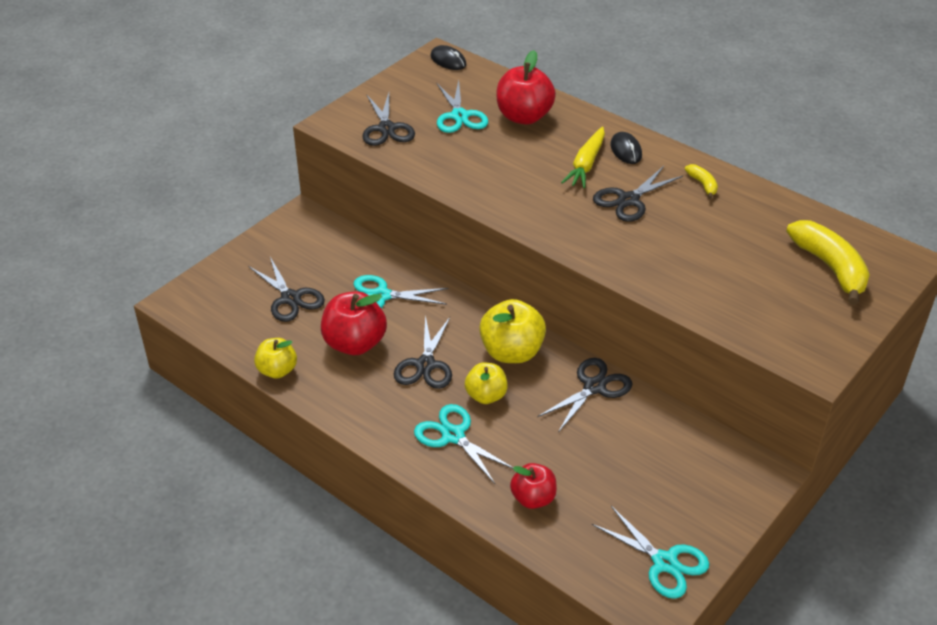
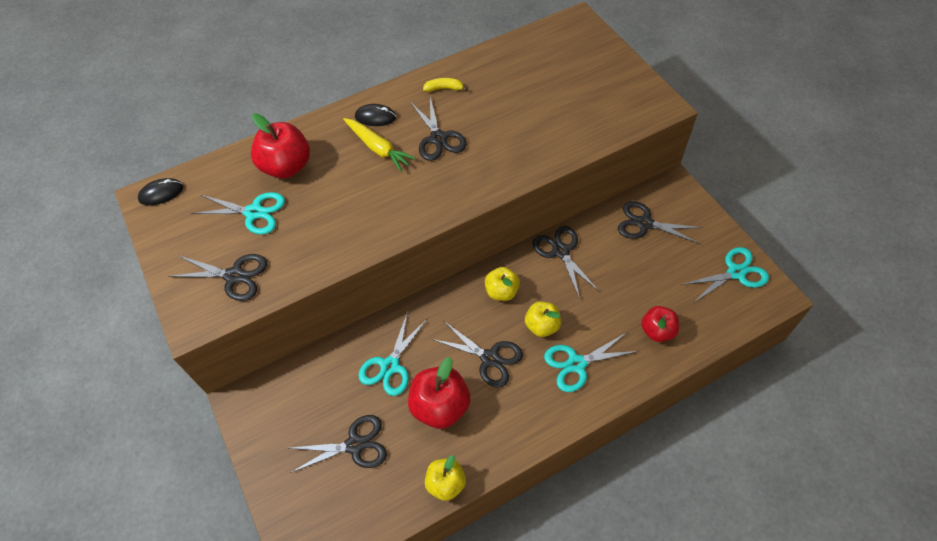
camera: 65 degrees left, 15 degrees up
(511, 352) = (501, 291): yellow apple -> yellow apple, size x0.63
(684, 455) = (645, 223): none -> black scissors
(830, 268) = (569, 59): yellow banana -> none

